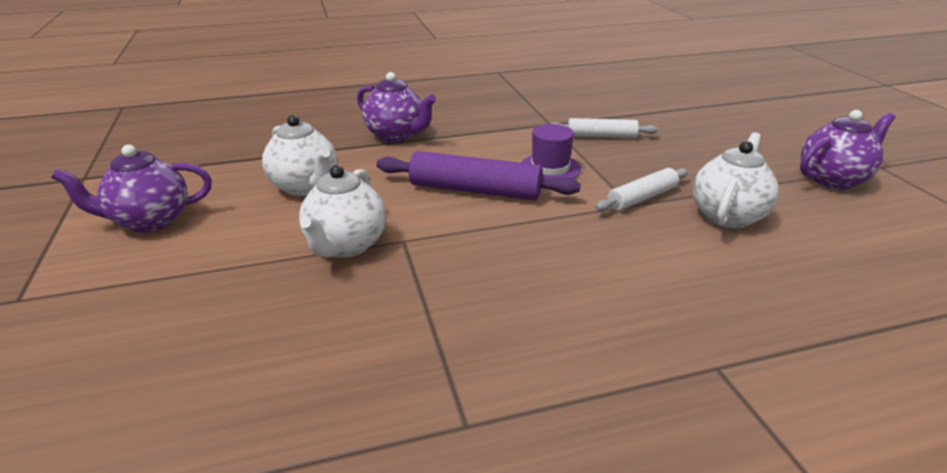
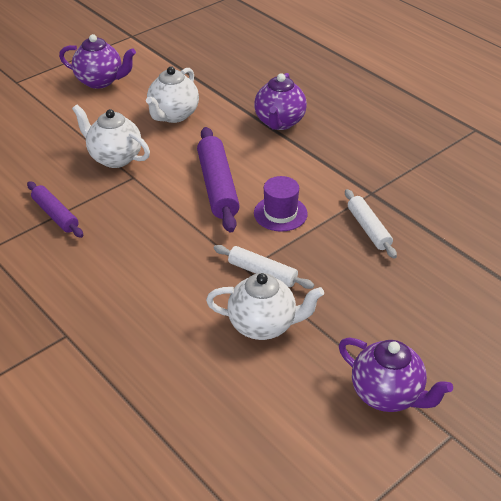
camera: 65 degrees right, 10 degrees up
(150, 221) = (100, 81): purple teapot -> purple teapot turned 150 degrees clockwise
(346, 246) = (114, 158): white teapot -> white teapot turned 45 degrees clockwise
(430, 325) = (55, 215): none -> purple rolling pin

